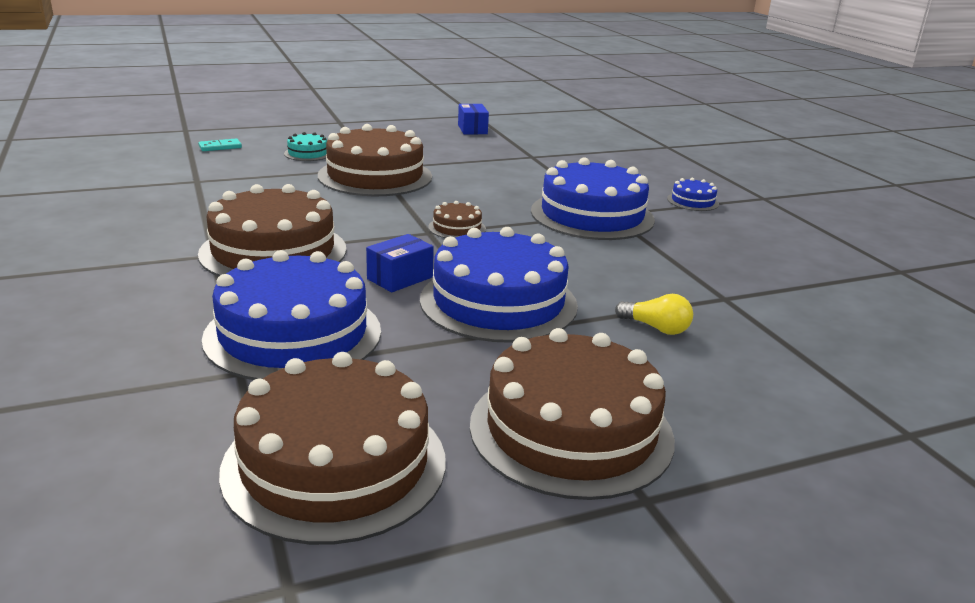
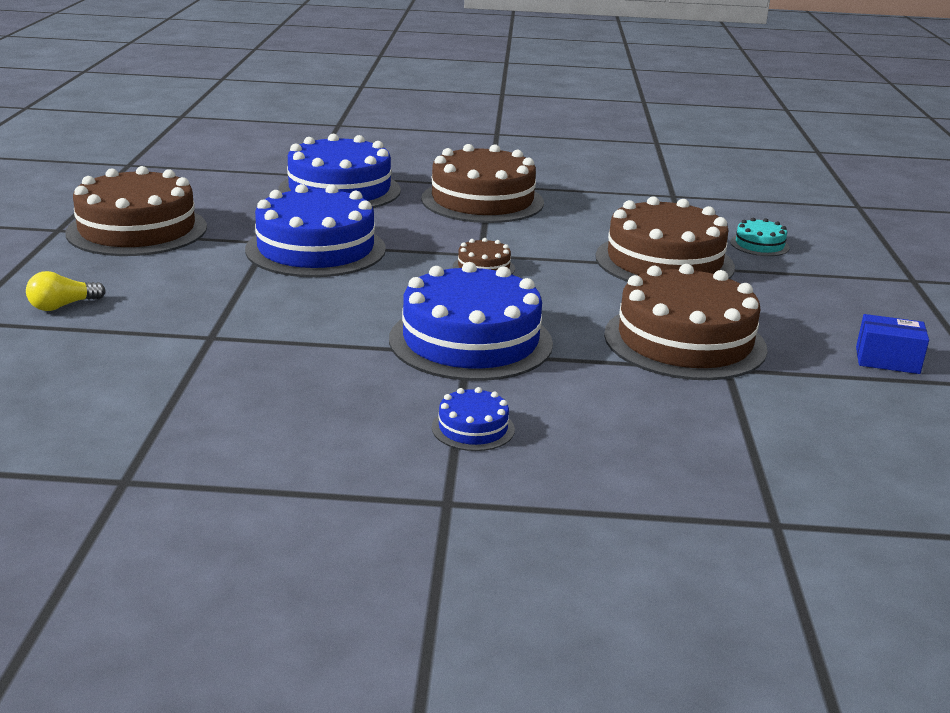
camera: 115 degrees right, 0 degrees up
(220, 147) = (788, 213): turquoise domino -> none
(335, 464) = (194, 181): brown cake -> brown cake (684, 341)
(400, 278) = (393, 228): blue box -> none
(656, 328) = (205, 290): yellow light bulb -> yellow light bulb (62, 306)

